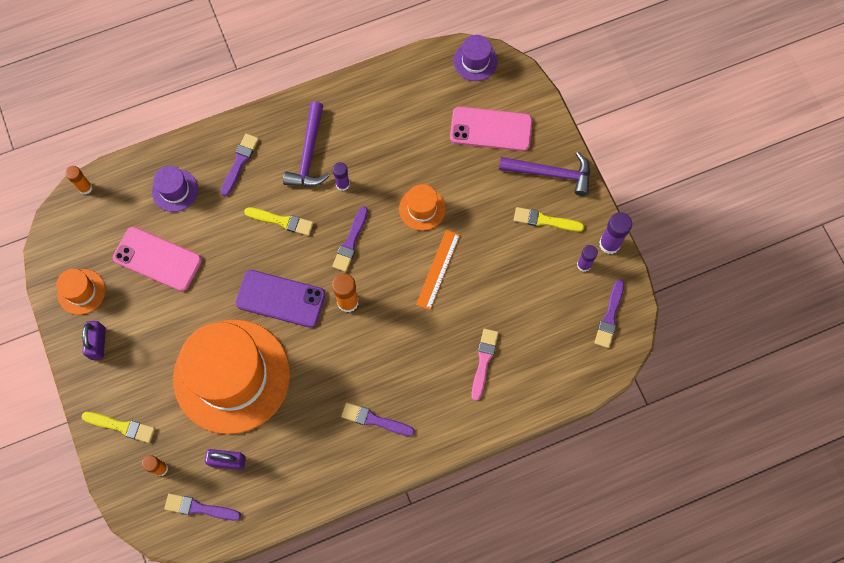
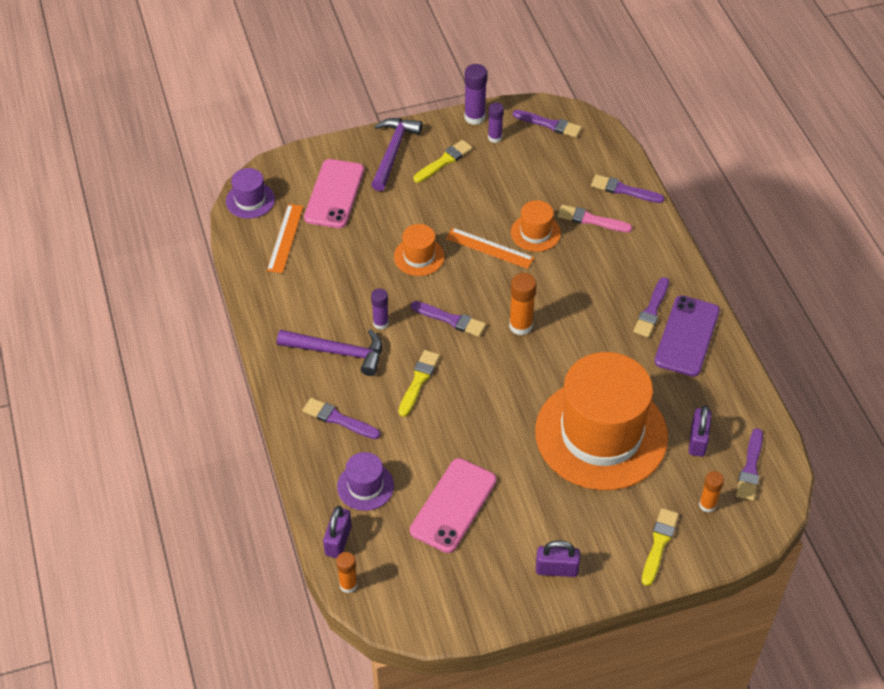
camera: 85 degrees left, 20 degrees down
(81, 291) = (488, 588): orange hat -> orange hat (535, 233)
(124, 176) = (338, 540): none -> purple padlock
(280, 299) = (512, 385): purple phone -> purple phone (687, 336)
(433, 96) = (285, 238): none -> orange ruler
(527, 392) = (624, 190): none -> purple brush
(545, 220) = (444, 161): yellow brush -> yellow brush turned 150 degrees counterclockwise

